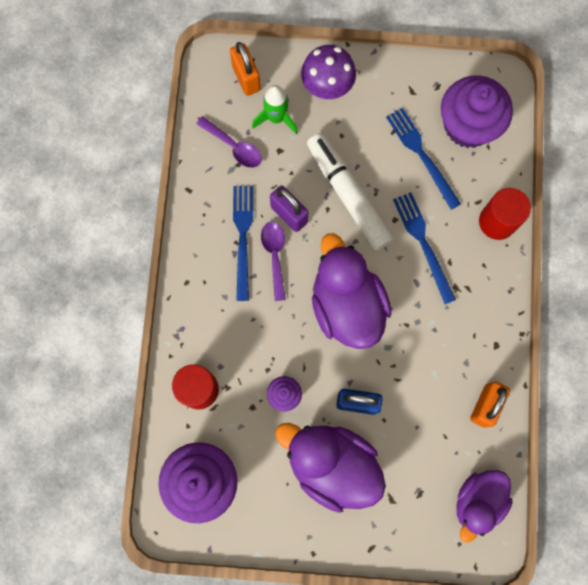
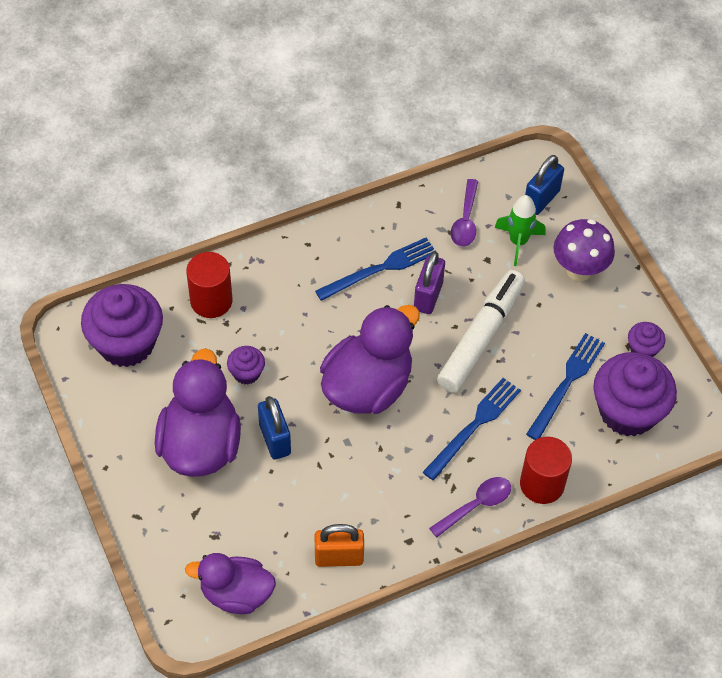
camera: 60 degrees right, 20 degrees down
(246, 78) = (541, 199): orange padlock -> blue padlock
(274, 256) = (379, 303): purple spoon -> purple spoon (476, 505)
(421, 83) = (643, 349): none -> purple cupcake

